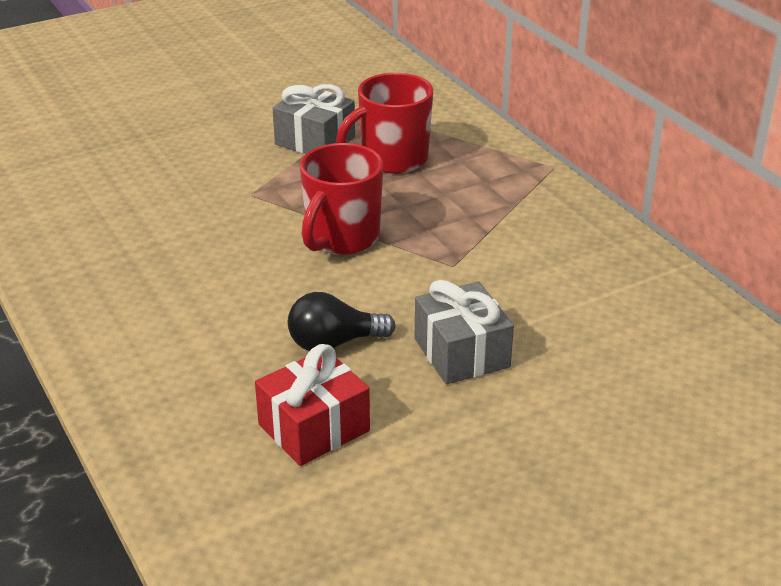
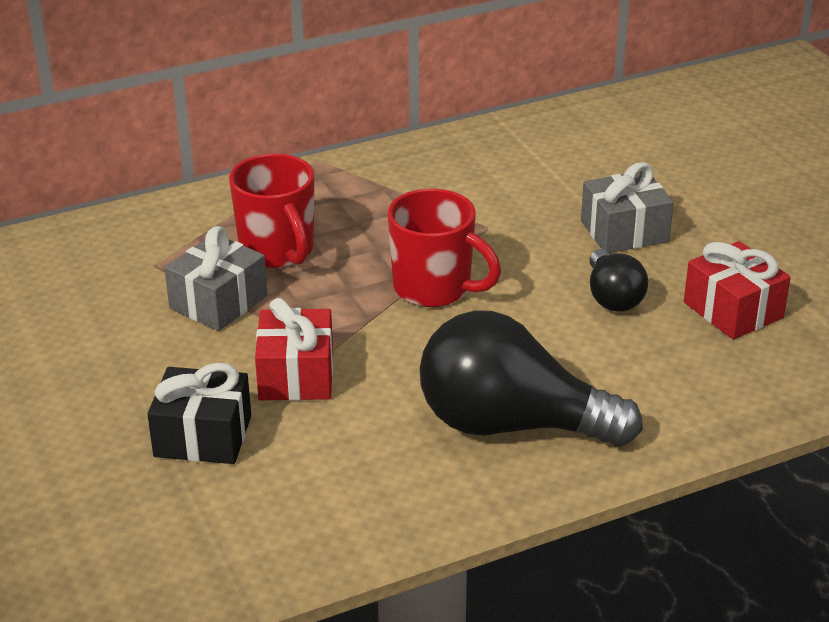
camera: 85 degrees left, 0 degrees up
(136, 285) = (511, 425): none -> black light bulb
(144, 150) = (203, 436): none -> black gift
(215, 181) = (296, 375): none -> red gift

